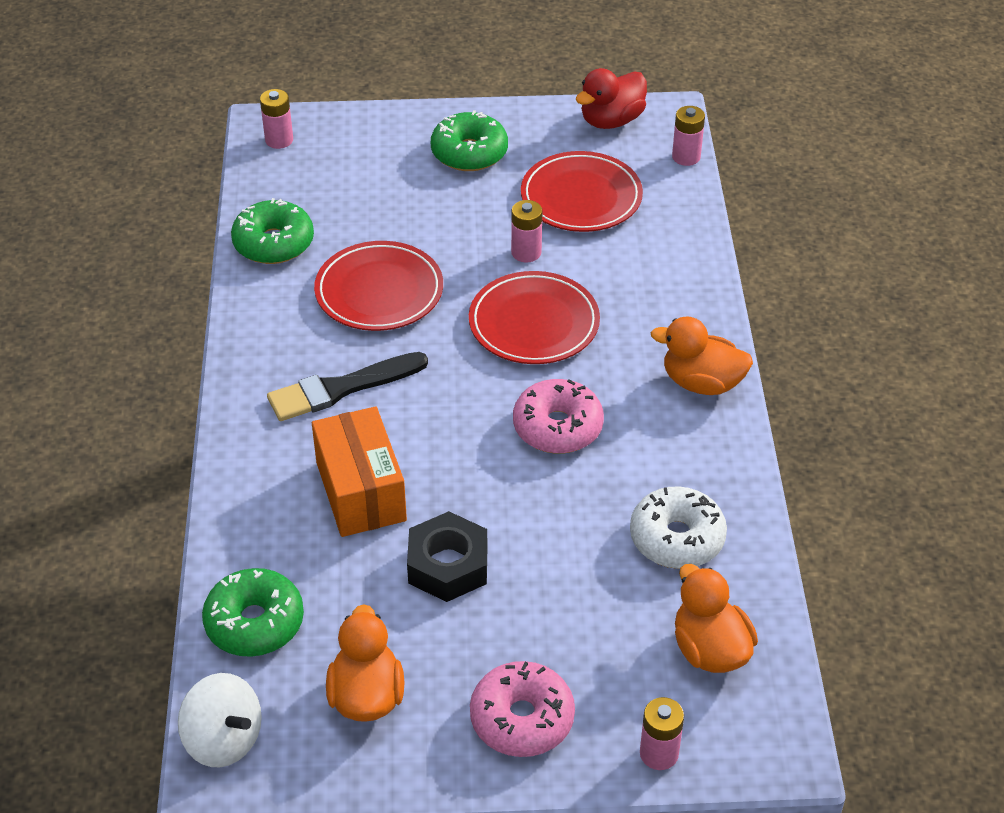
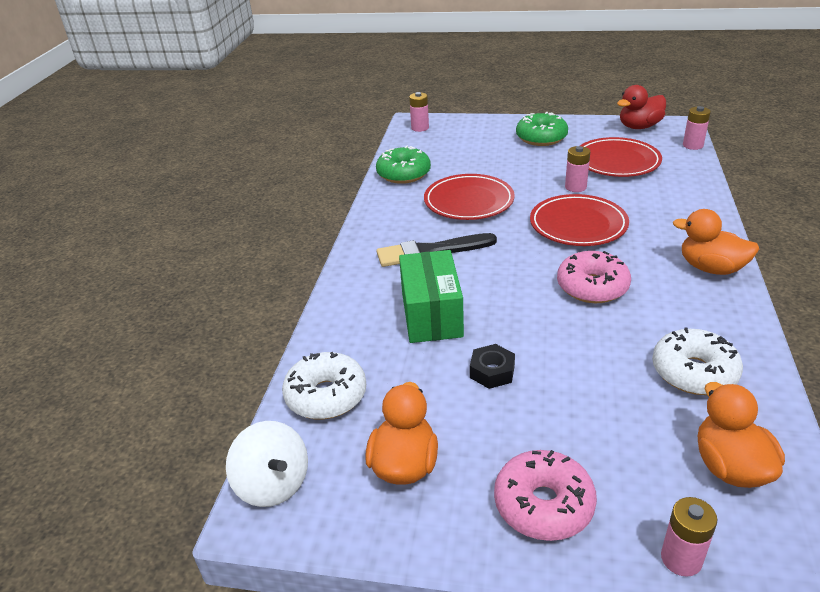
camera: 15 degrees right, 10 degrees down
(254, 622) = (326, 395): green donut -> white donut
(361, 491) = (431, 314): orange box -> green box
(448, 565) = (492, 371): black nut -> black nut, size x0.64

